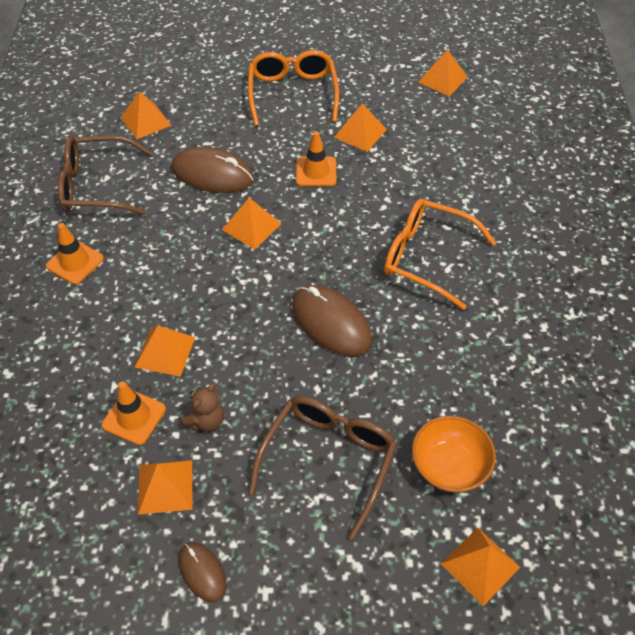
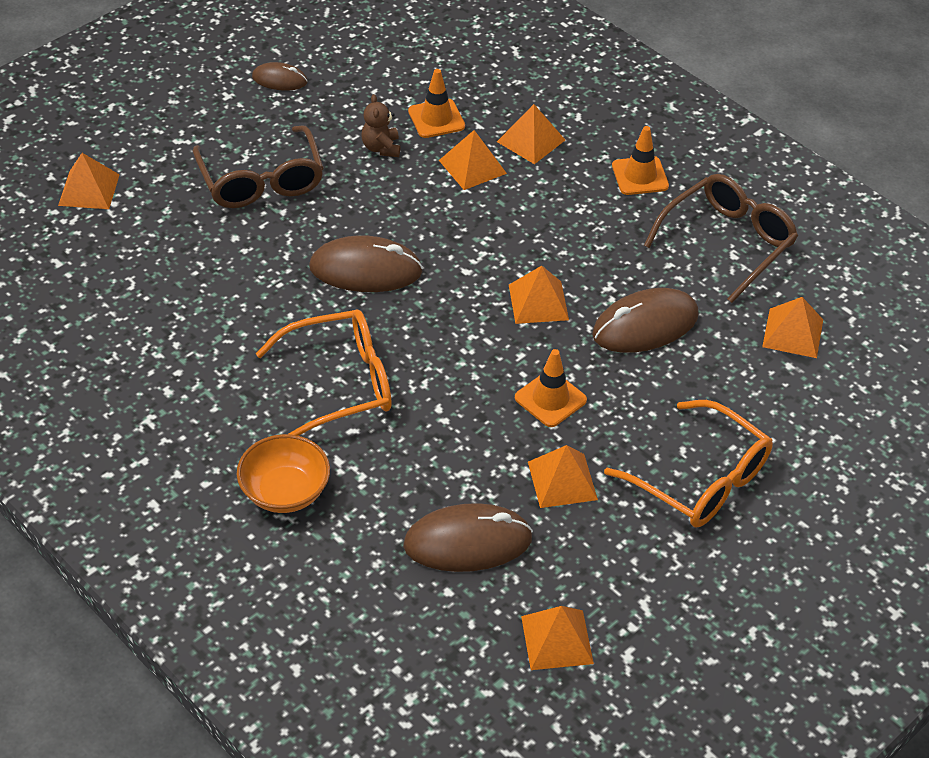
camera: 135 degrees right, 5 degrees down
(165, 486) = (360, 100): orange pyramid -> orange pyramid (531, 141)
(441, 137) = (467, 542): none -> brown mouse
(449, 466) = (163, 232): orange bowl -> orange bowl (285, 492)

